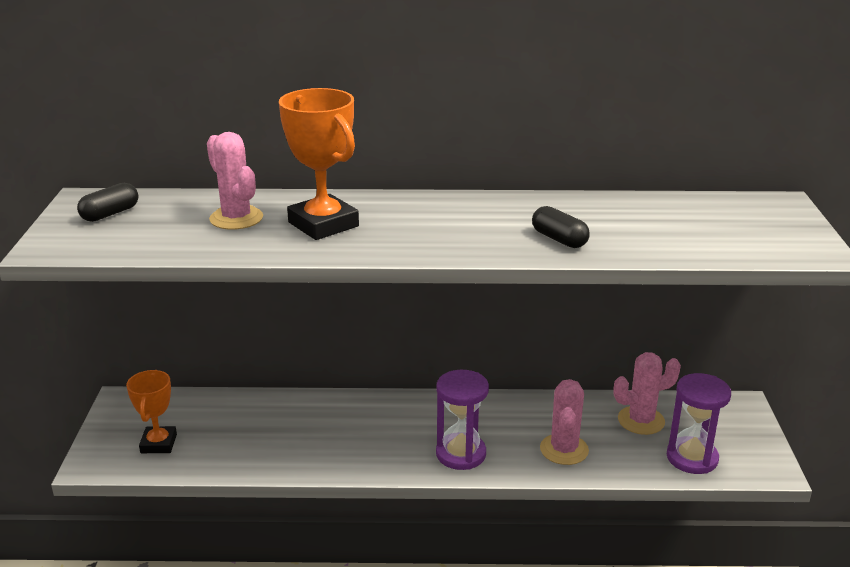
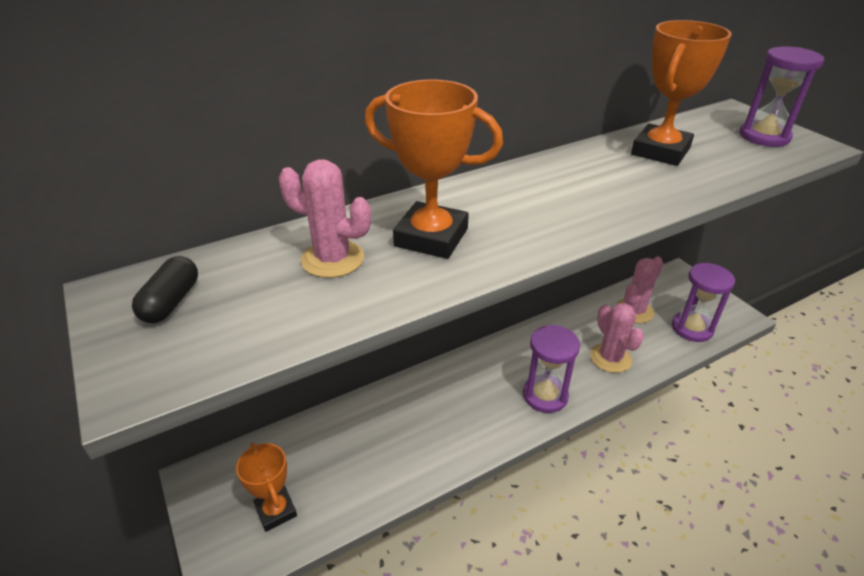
camera: 30 degrees left, 10 degrees up
(559, 239) = (646, 188): black capsule -> none
(627, 216) = (660, 151): none -> orange trophy
(769, 231) = (764, 136): none -> purple hourglass

